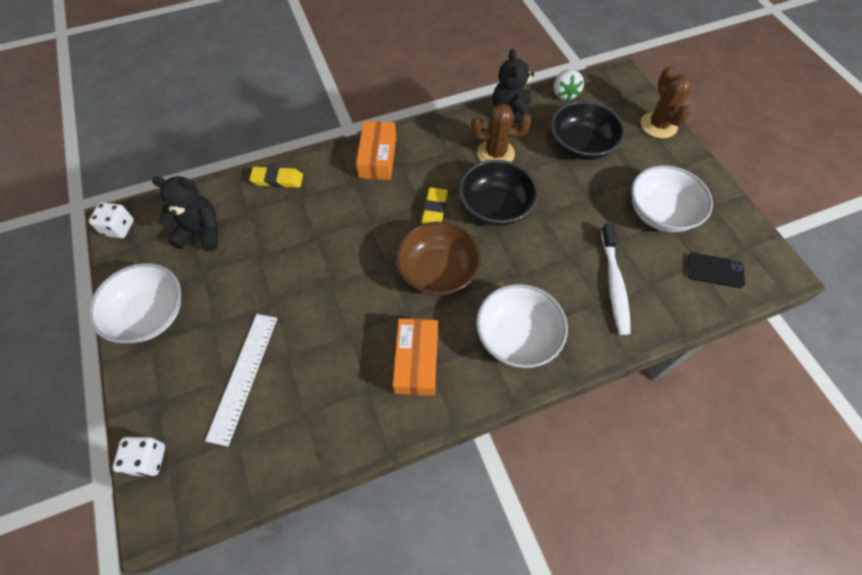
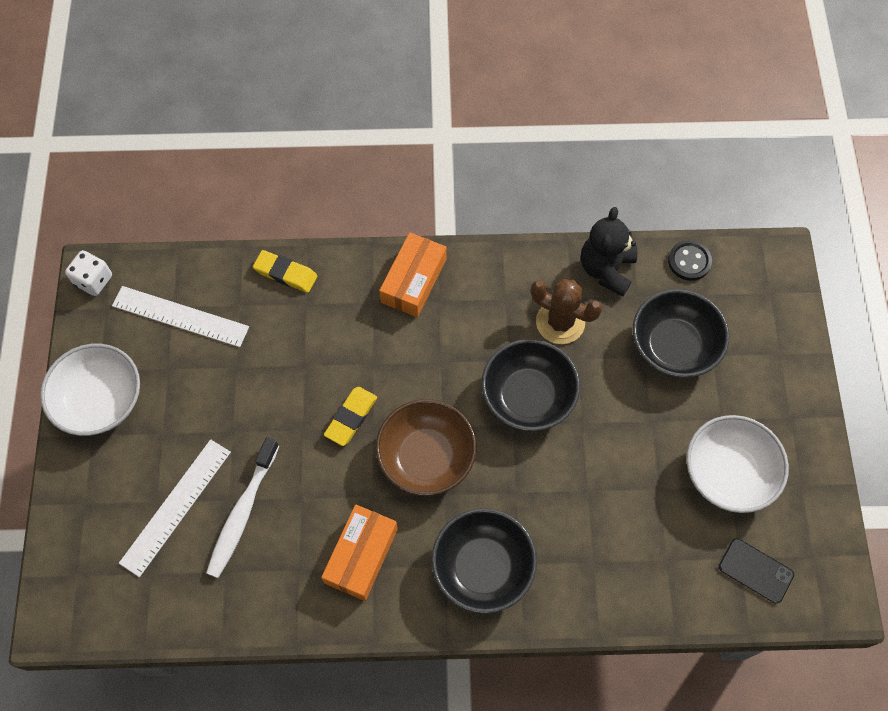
camera: 20 degrees right, 5 degrees up
(148, 459) = (59, 562): white dice -> none
(201, 232) = (180, 316): black teddy bear -> white ruler
(435, 209) = (455, 374): yellow eraser -> yellow eraser (351, 417)
(517, 336) = (482, 567): white bowl -> black bowl
(564, 94) = (689, 261): white strawberry -> black button
(614, 284) = (624, 544): white toothbrush -> white toothbrush (242, 513)
(658, 125) = (791, 349): brown cactus -> none

